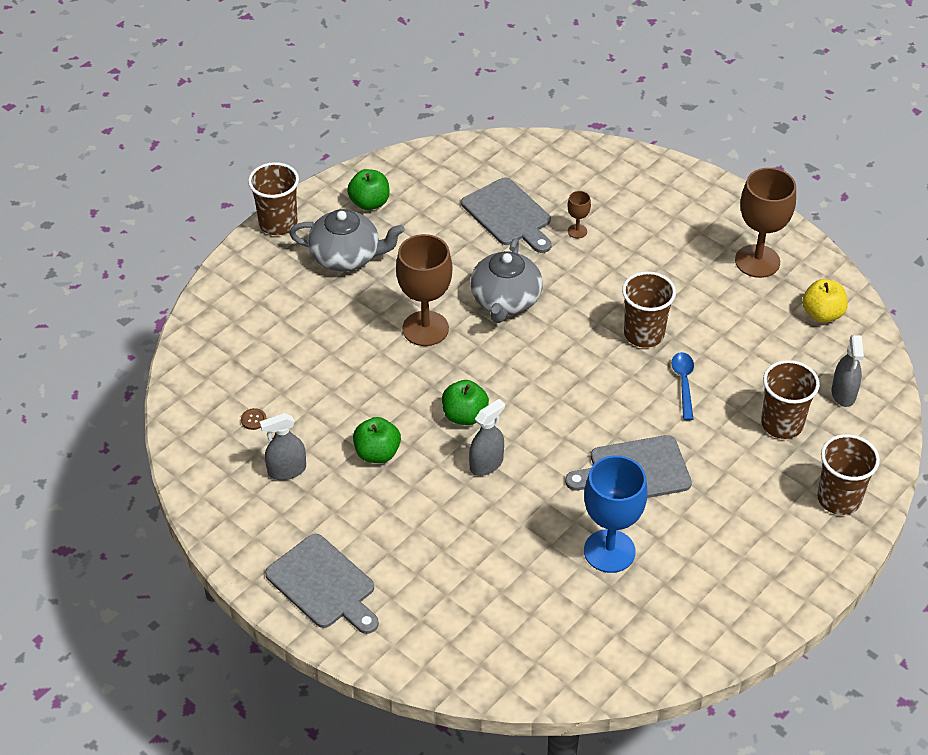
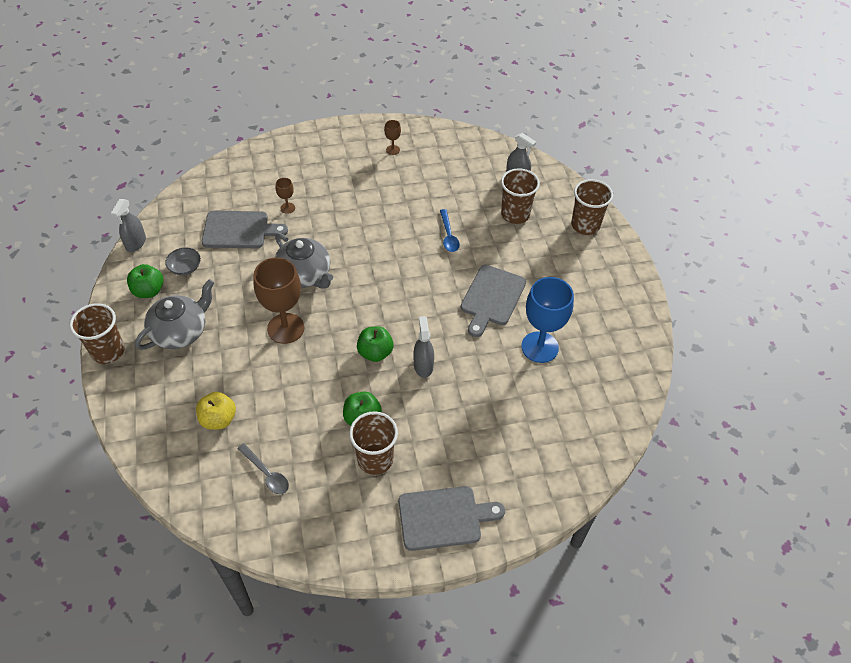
camera: 55 degrees left, 5 degrees up
(253, 420) = (266, 473): brown button -> grey spoon
(287, 470) = (329, 480): grey spray bottle -> grey spray bottle (136, 243)
(422, 208) = (185, 267): none -> grey bowl
(644, 334) = (396, 229): brown cup -> brown cup (375, 459)
(683, 383) = (448, 235): blue spoon -> blue spoon turned 135 degrees counterclockwise
(757, 261) = (393, 150): brown goblet -> brown goblet, size x0.44
(822, 314) = (455, 150): yellow apple -> yellow apple (218, 419)

